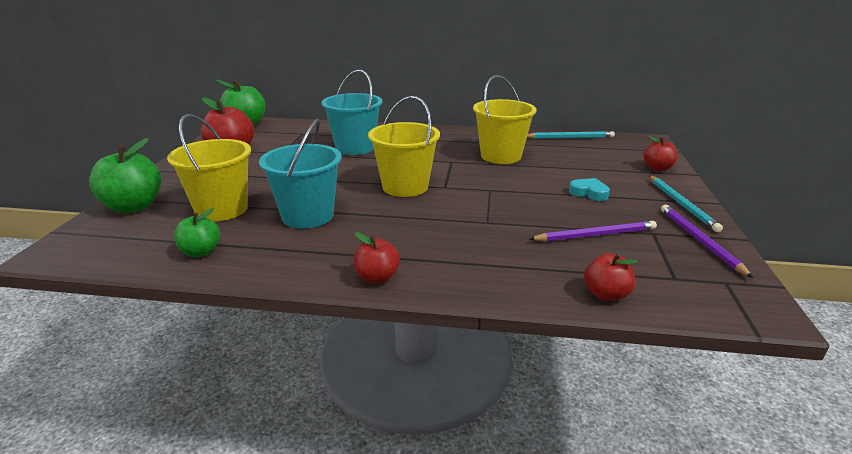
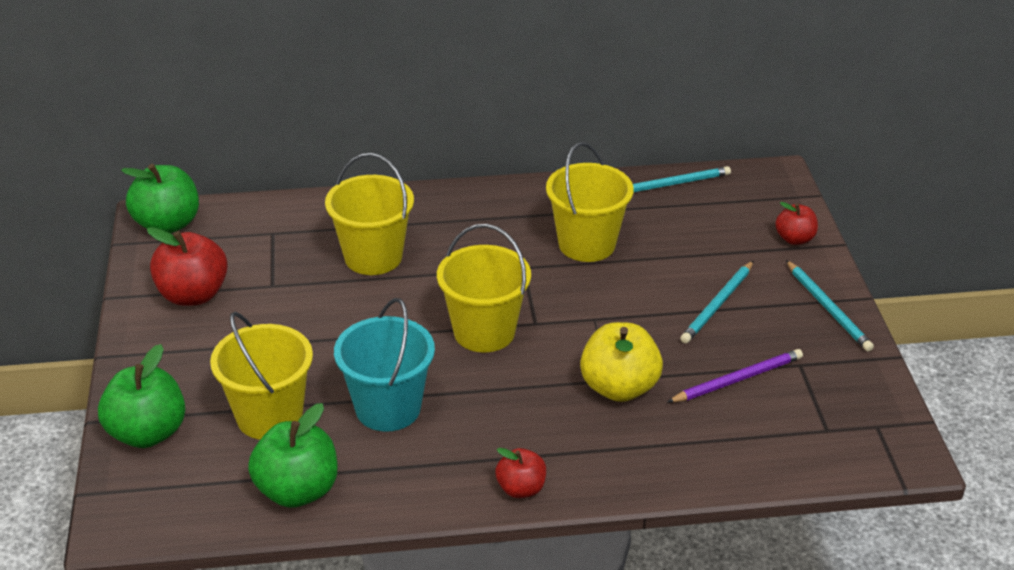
camera: 15 degrees left, 10 degrees up
(201, 252) = (297, 490): green apple -> green apple, size x1.71
(355, 148) = (373, 257): turquoise bucket -> yellow bucket
(492, 227) = (619, 387): none -> yellow apple
(589, 193) = (717, 305): turquoise heart -> turquoise pencil
(606, 294) = (762, 465): red apple -> none
(699, 240) = (850, 368): purple pencil -> none

